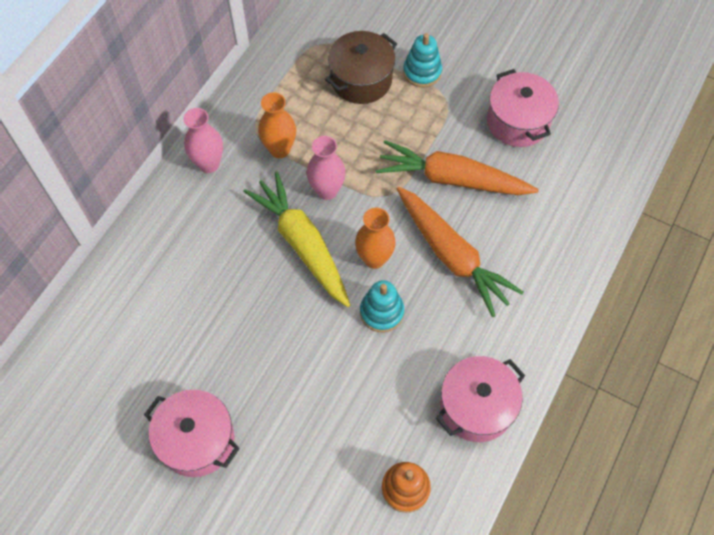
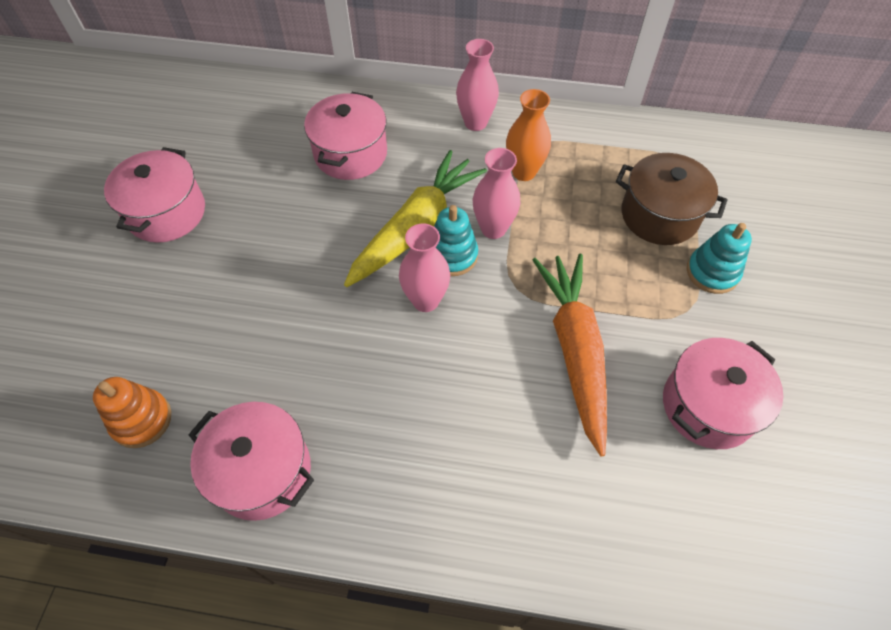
camera: 70 degrees right, 5 degrees down
(198, 270) = (350, 154): none -> pink pot
(374, 259) = (425, 300): orange vase -> pink vase
(381, 312) = (359, 328): turquoise stacking toy -> turquoise stacking toy (452, 255)
(452, 255) = (464, 382): orange carrot -> none

